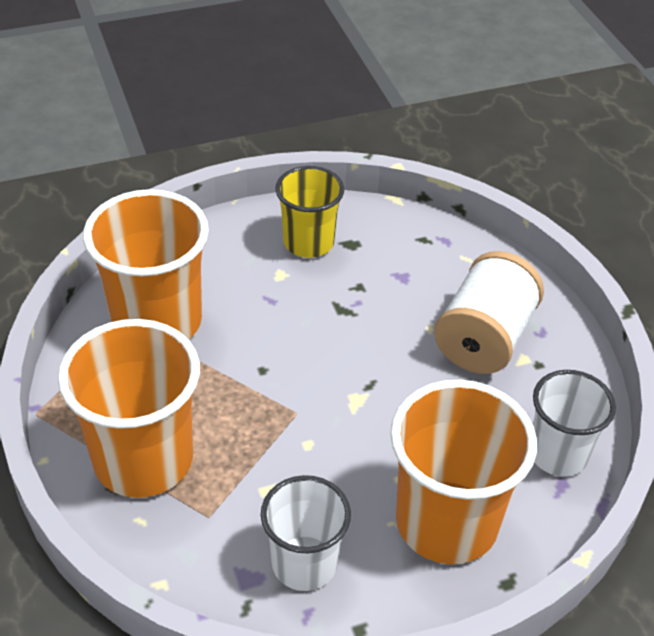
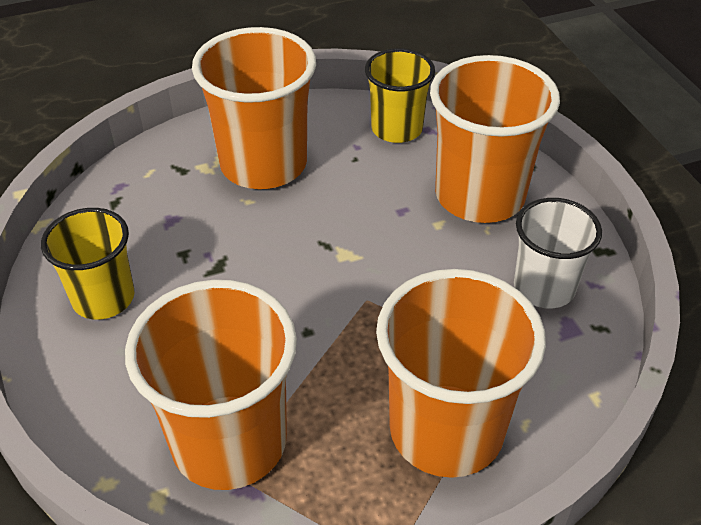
camera: 90 degrees left, 0 degrees up
(484, 338) = (263, 164): white spool -> orange cup
(558, 453) = (396, 129): white cup -> yellow cup

